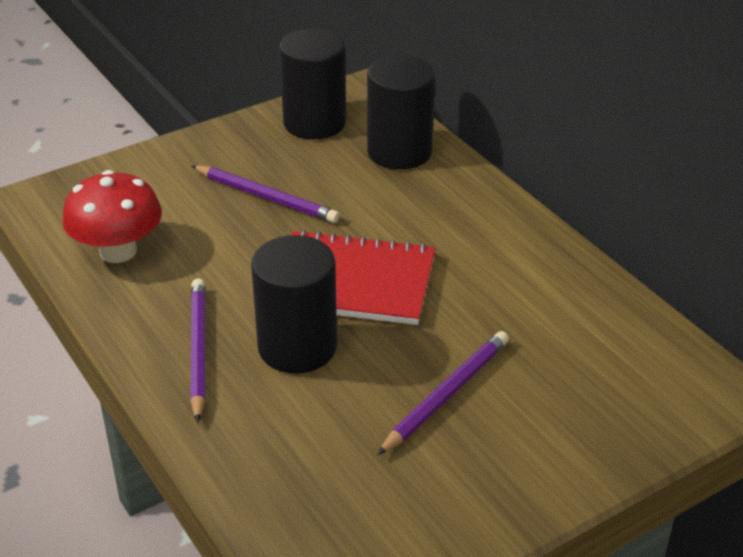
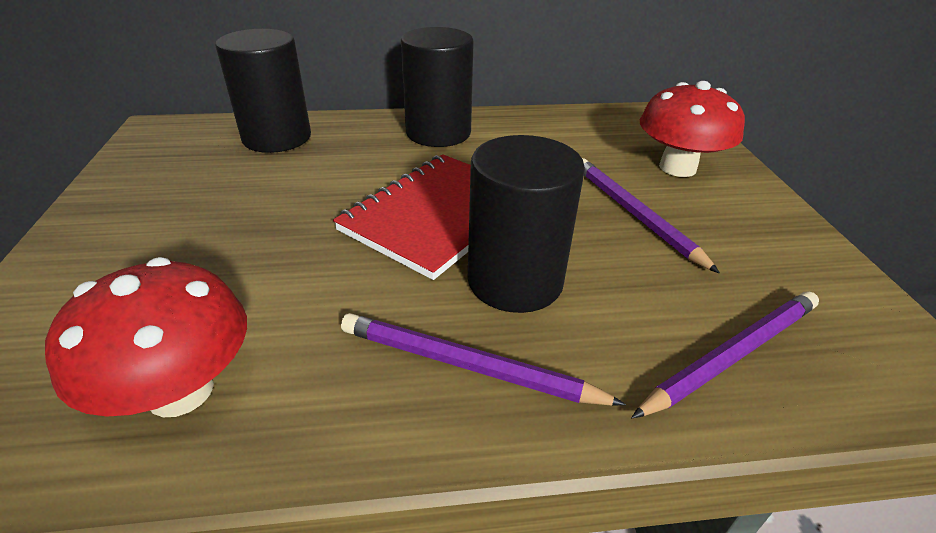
camera: 65 degrees left, 0 degrees up
(266, 197) = (239, 227): purple pencil -> purple pencil (732, 355)
(314, 123) = (163, 163): black cylinder -> black cylinder (438, 133)
(571, 412) = (677, 167): none -> red mushroom

